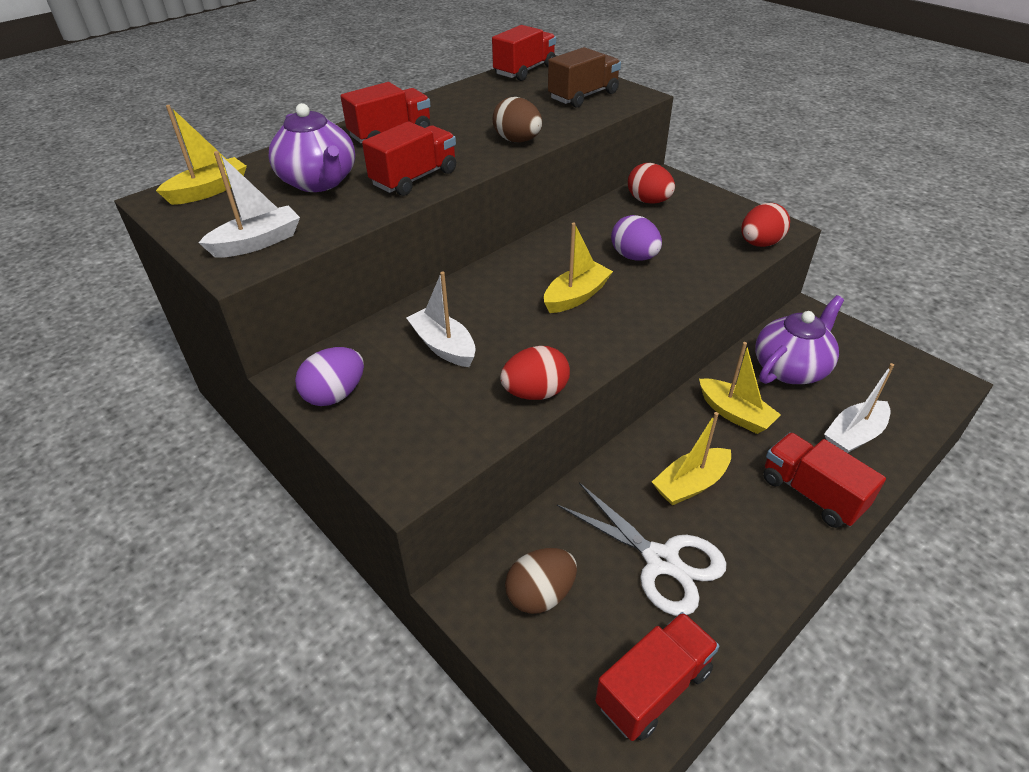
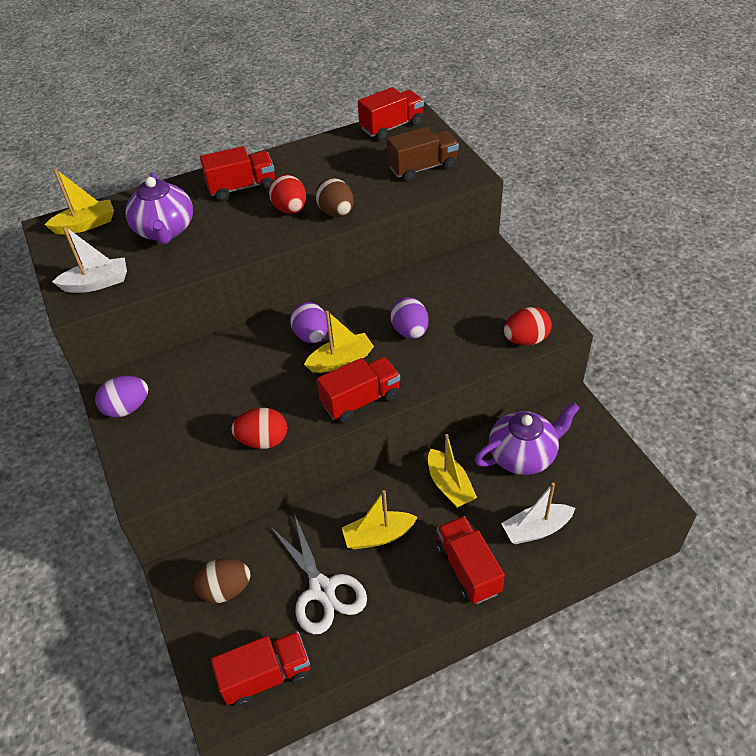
camera: 20 degrees right, 5 degrees up
(414, 178) = (235, 240): red truck -> red truck (360, 400)
(443, 346) = (219, 384): white boat -> none
(526, 280) = (311, 336): none -> purple egg
(648, 201) = (458, 274): red egg -> red egg (290, 209)

